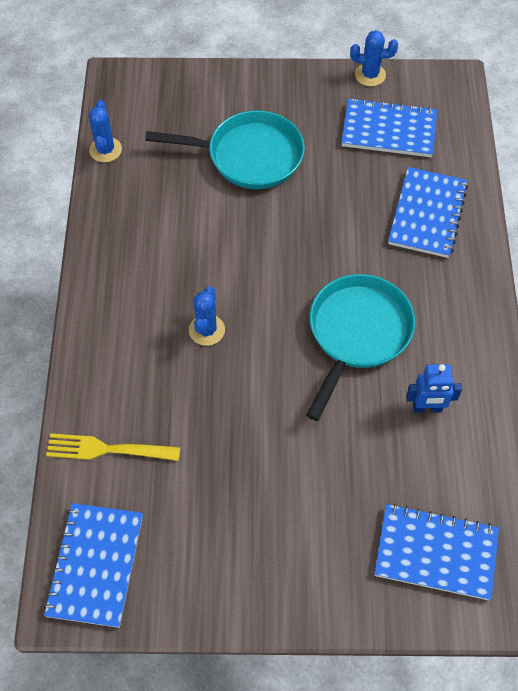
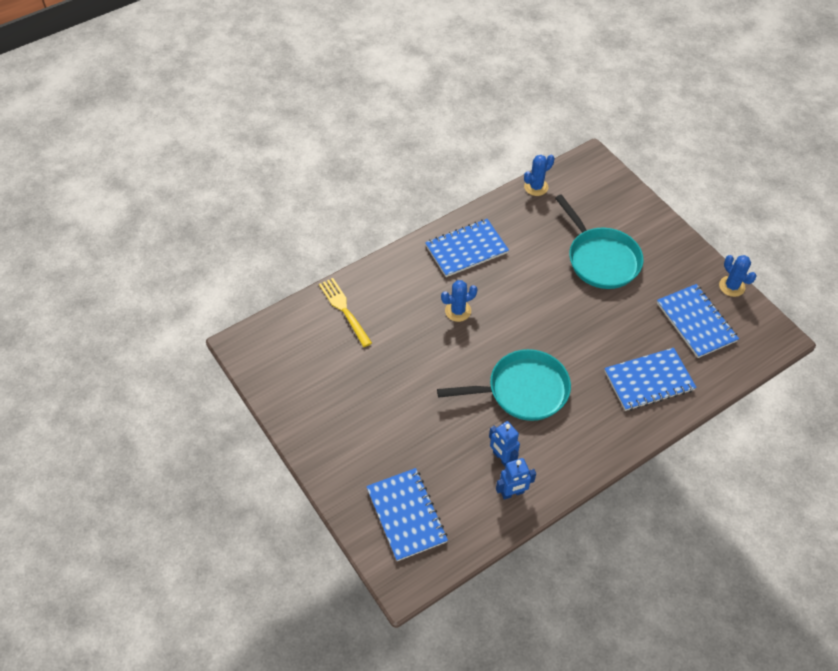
camera: 55 degrees right, 5 degrees down
(96, 565) = (274, 346): blue notebook -> blue notebook (466, 249)
(476, 425) = (512, 493): none -> blue robot

